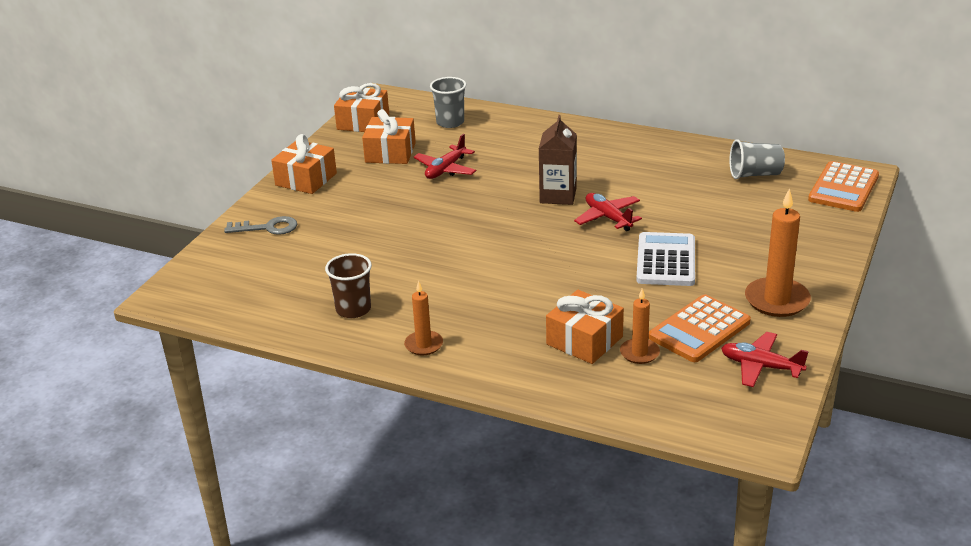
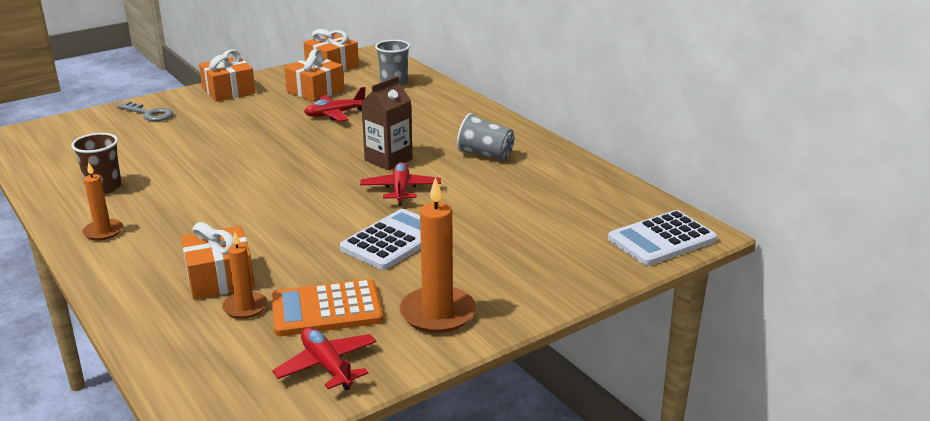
camera: 30 degrees right, 5 degrees down
(755, 174) = (589, 199): grey cup -> grey cup (485, 154)
(843, 188) = (662, 239): orange calculator -> white calculator

